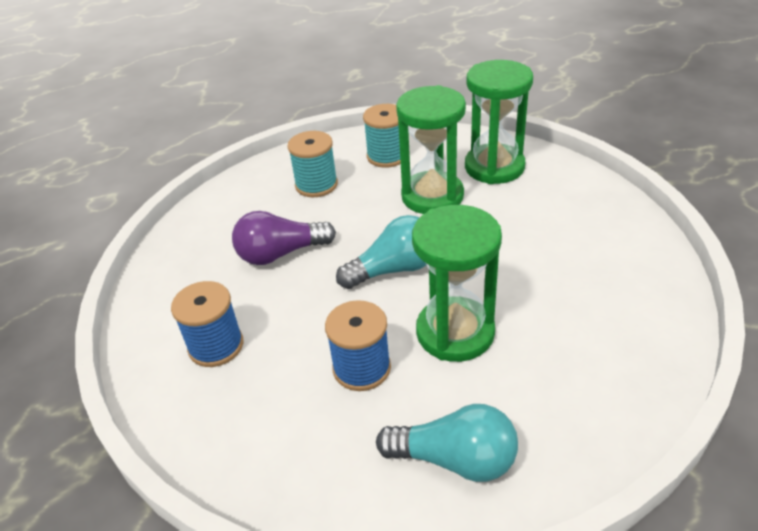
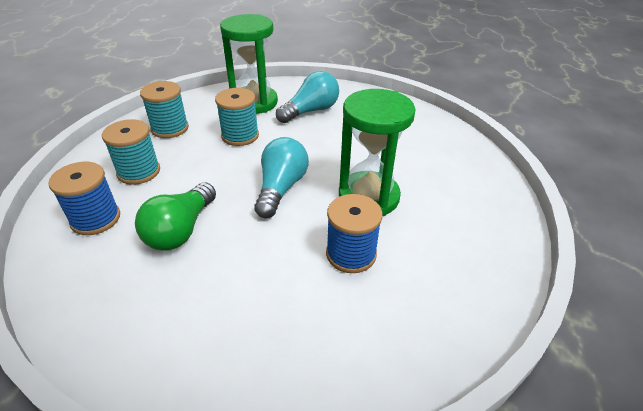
camera: 55 degrees left, 0 degrees up
(216, 346) = (227, 325): blue spool -> blue spool (96, 219)
(280, 253) = (181, 230): purple light bulb -> green light bulb
(432, 196) = (240, 136): green hourglass -> turquoise spool
(455, 459) = (468, 256): turquoise light bulb -> turquoise light bulb (311, 111)

